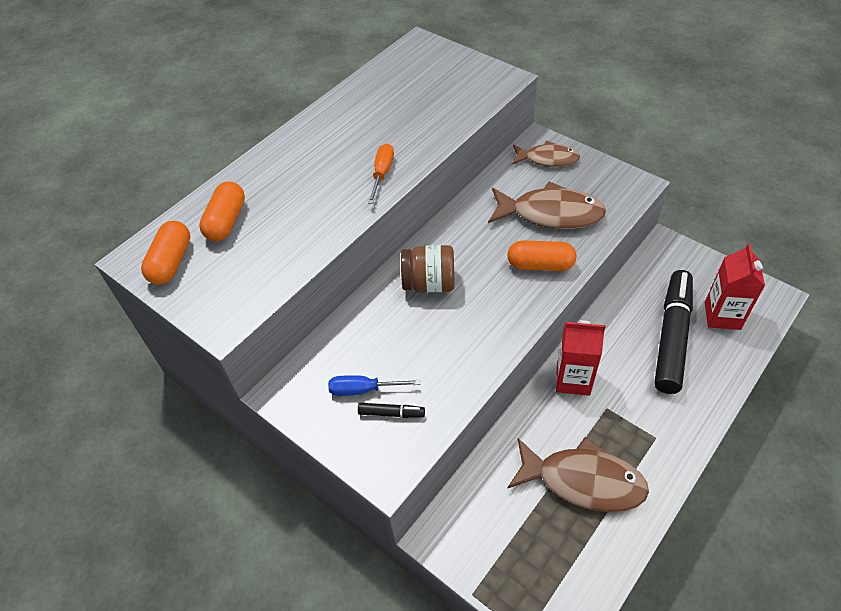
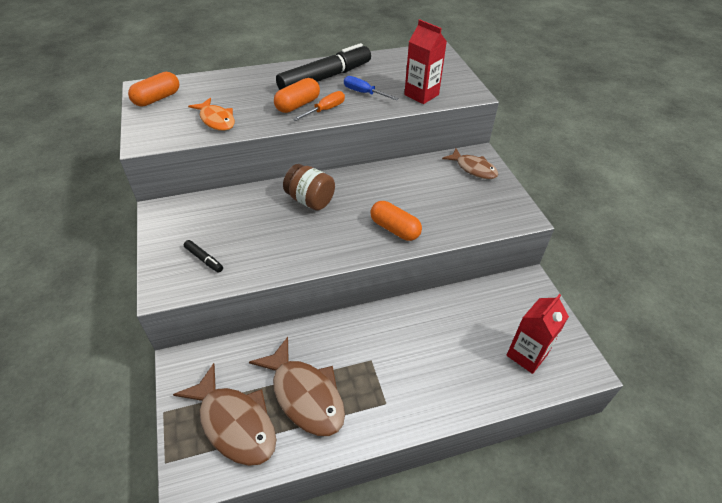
camera: 30 degrees right, 5 degrees down
(226, 221) = (209, 93): orange capsule -> orange capsule (298, 105)
(276, 250) = (216, 120): none -> orange fish
(362, 389) = (204, 236): blue screwdriver -> blue screwdriver (363, 93)
(550, 214) = (437, 202): brown fish -> brown fish (234, 423)
(573, 379) = (367, 327): red carton -> red carton (421, 95)
(672, 337) = (470, 344): black marker -> black marker (325, 78)

